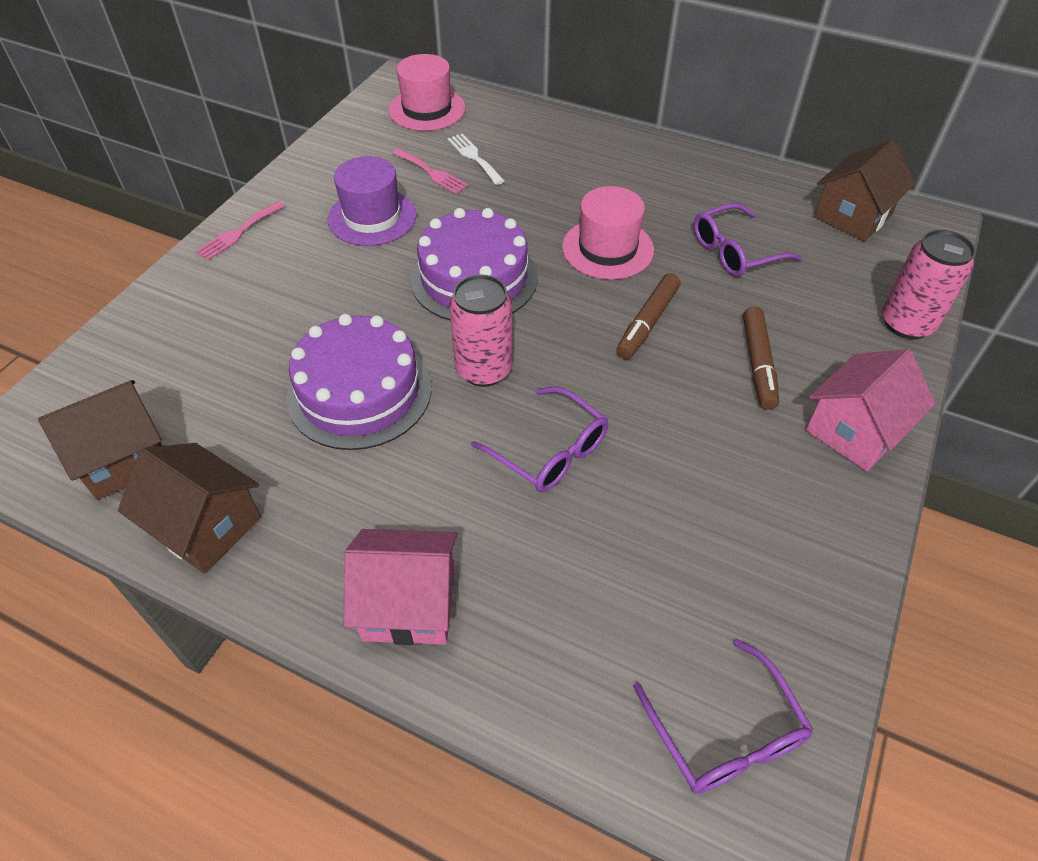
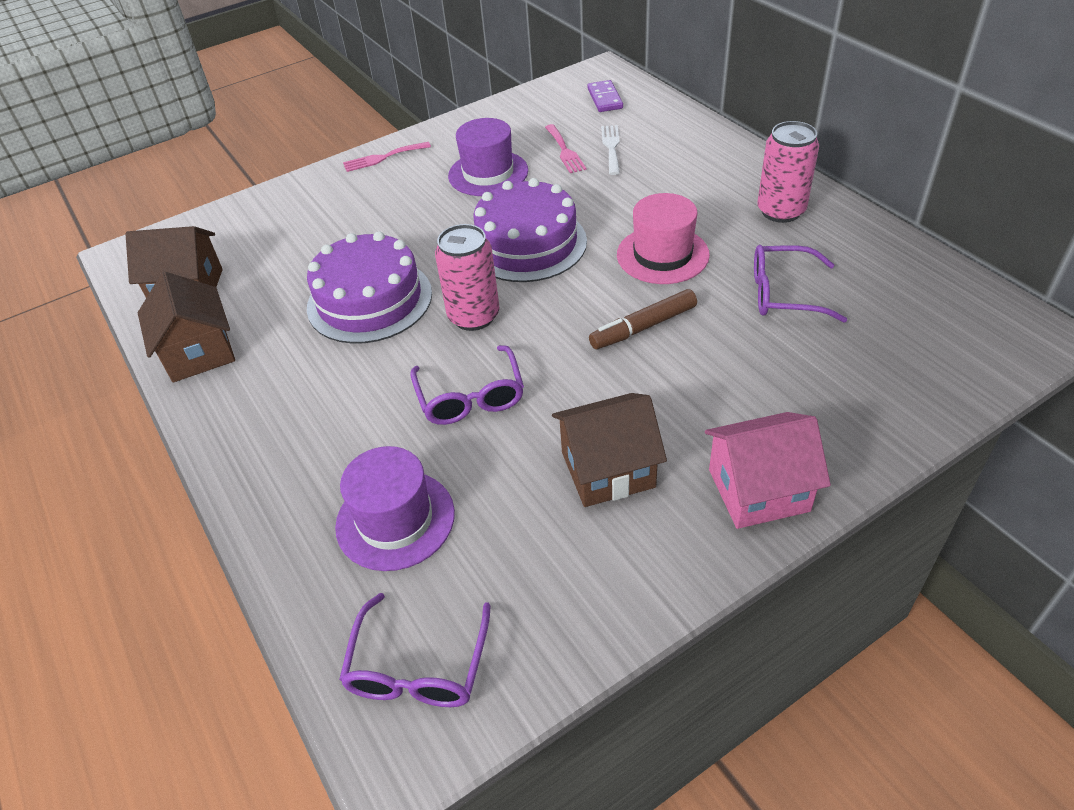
camera: 35 degrees right, 5 degrees down
(409, 604) = (277, 461): pink house -> none
(427, 109) = (605, 98): pink hat -> purple domino
(582, 604) = (395, 519): none -> purple hat
(758, 364) = (716, 397): brown marker -> none
(852, 216) = (945, 299): brown house -> brown house (608, 469)
(906, 324) = (909, 417): pink can -> pink can (781, 211)

